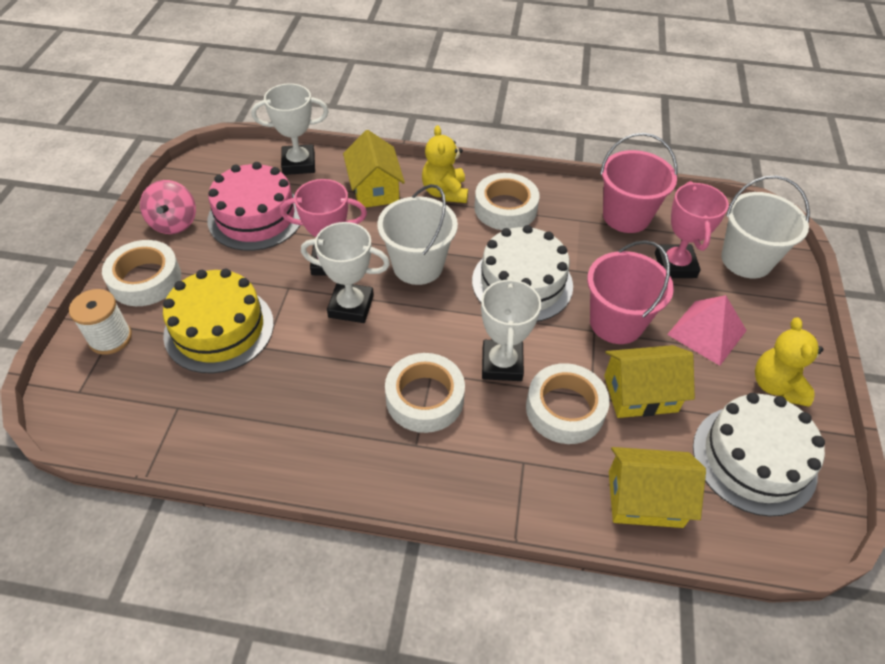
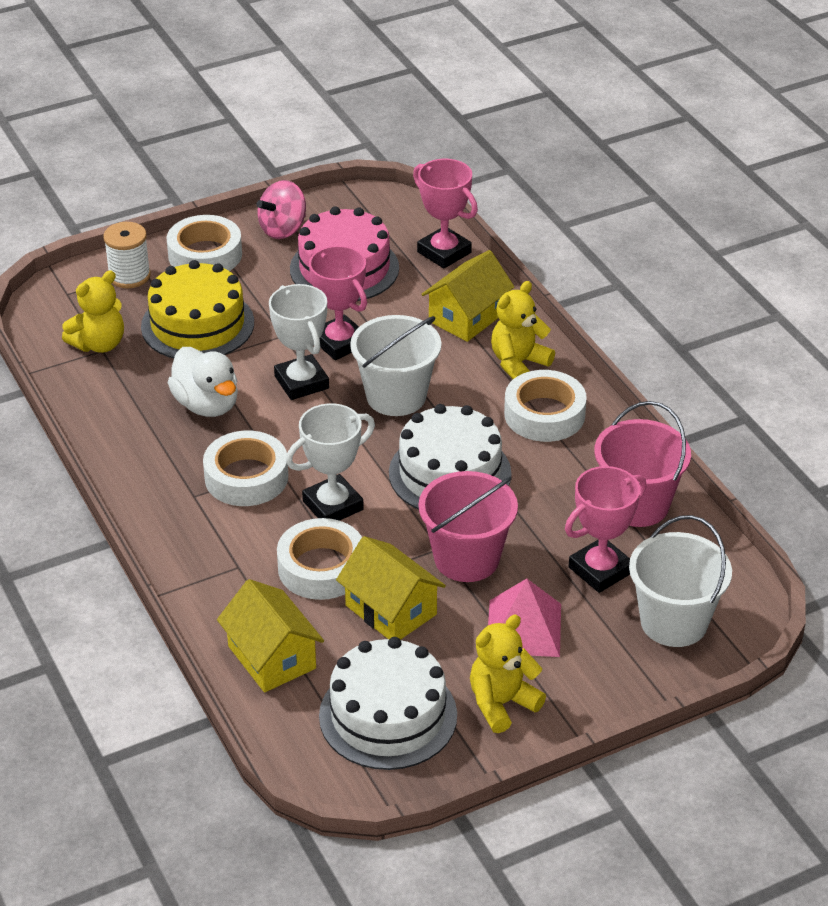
camera: 55 degrees right, 10 degrees down
(167, 405) = (99, 344): none -> yellow teddy bear
(299, 164) = (444, 252): white trophy -> pink trophy
(317, 376) = (207, 405): none -> white duck

